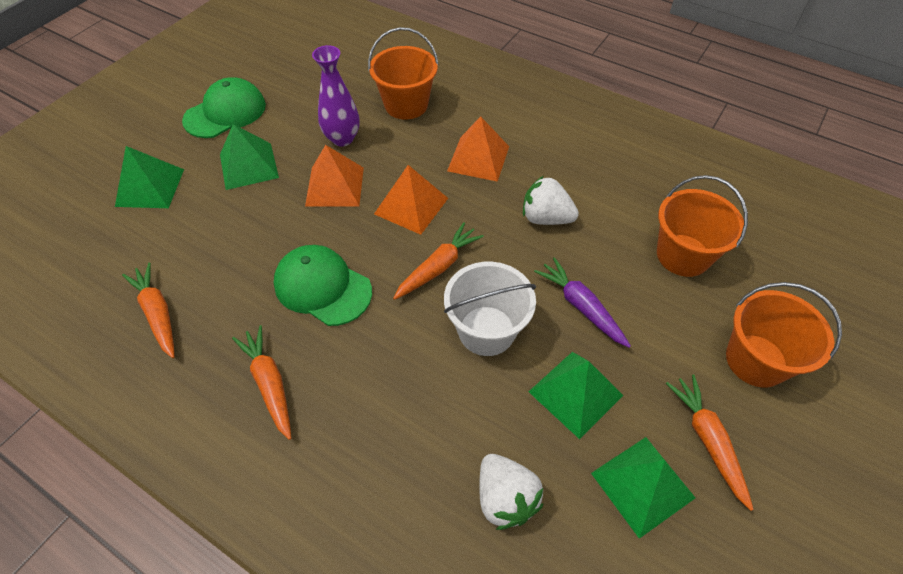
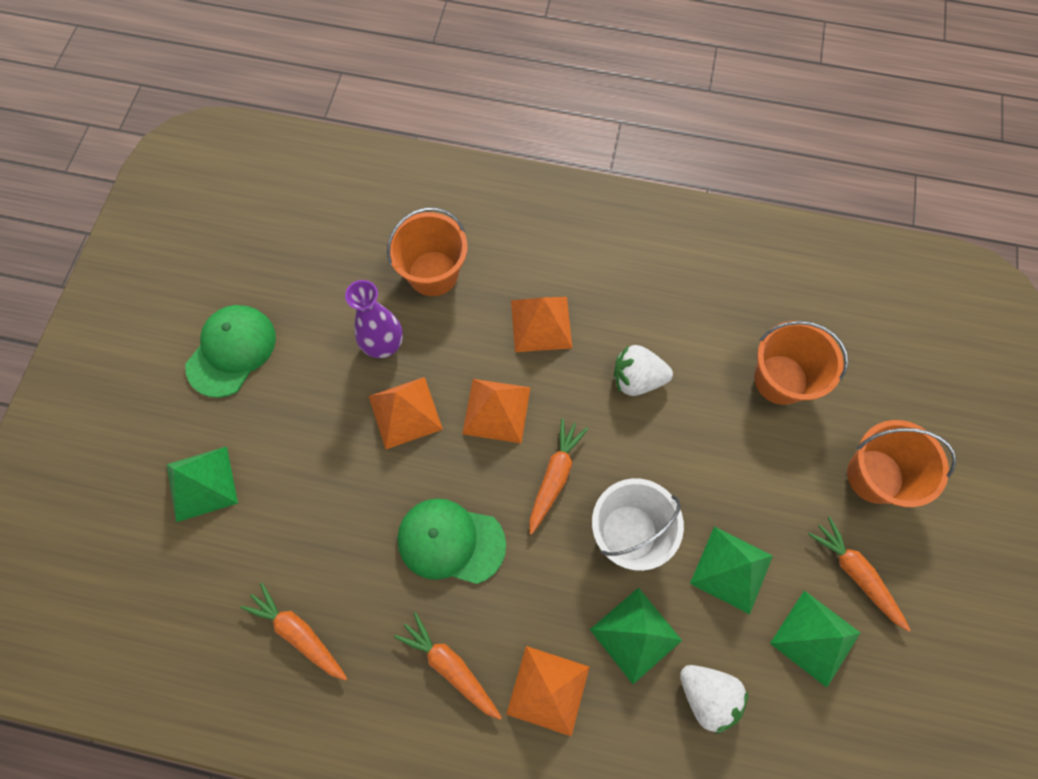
camera: 20 degrees left, 15 degrees up
(249, 166) = (297, 417): green pyramid -> green pyramid (635, 634)
(348, 435) = (548, 690): none -> orange pyramid
(581, 307) = (706, 473): purple carrot -> none

